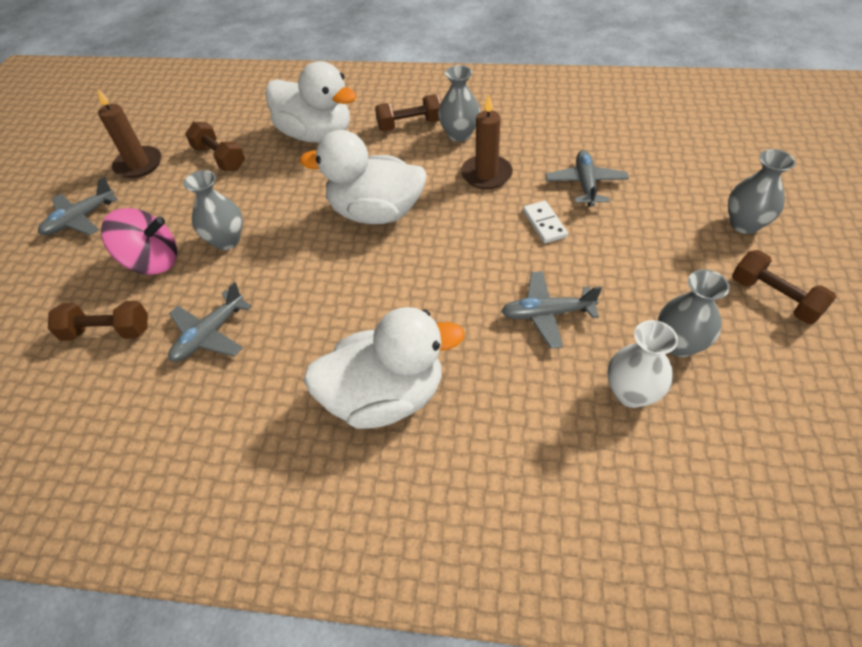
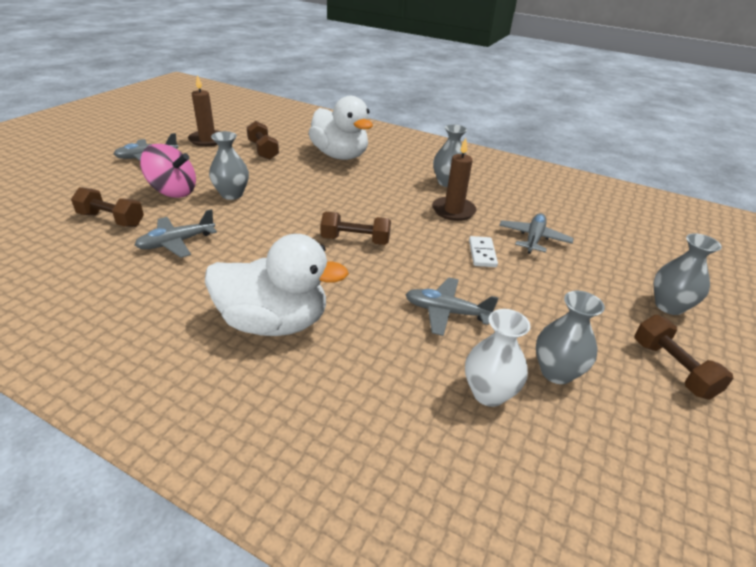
camera: 15 degrees right, 15 degrees down
(376, 213) = (351, 209): white duck -> none
(410, 125) = (413, 168): brown dumbbell -> brown dumbbell (355, 240)

